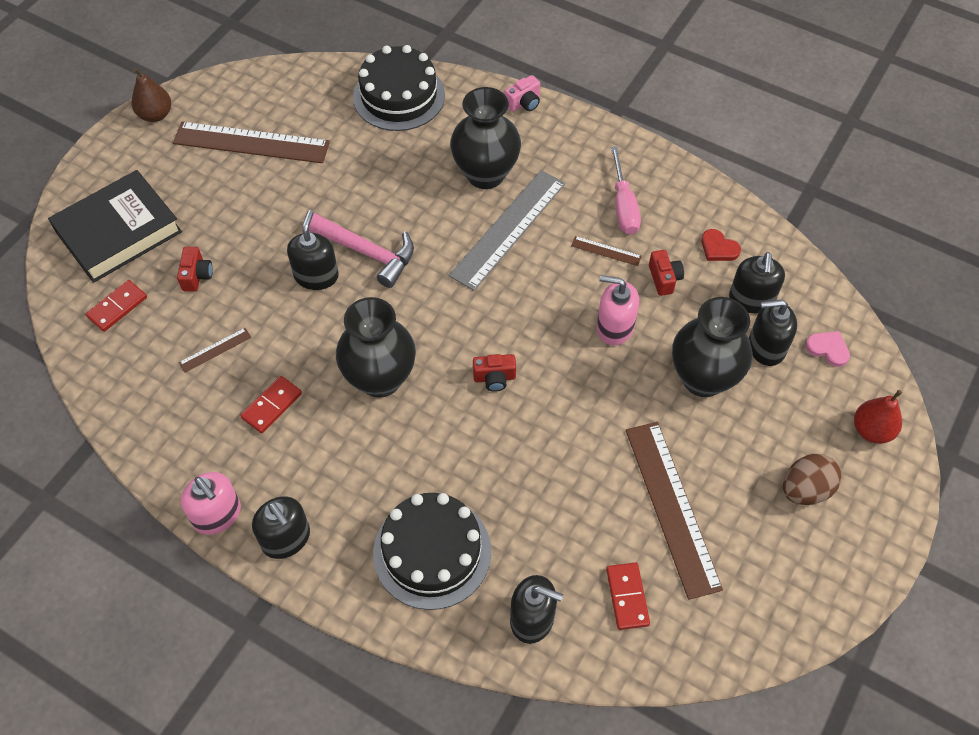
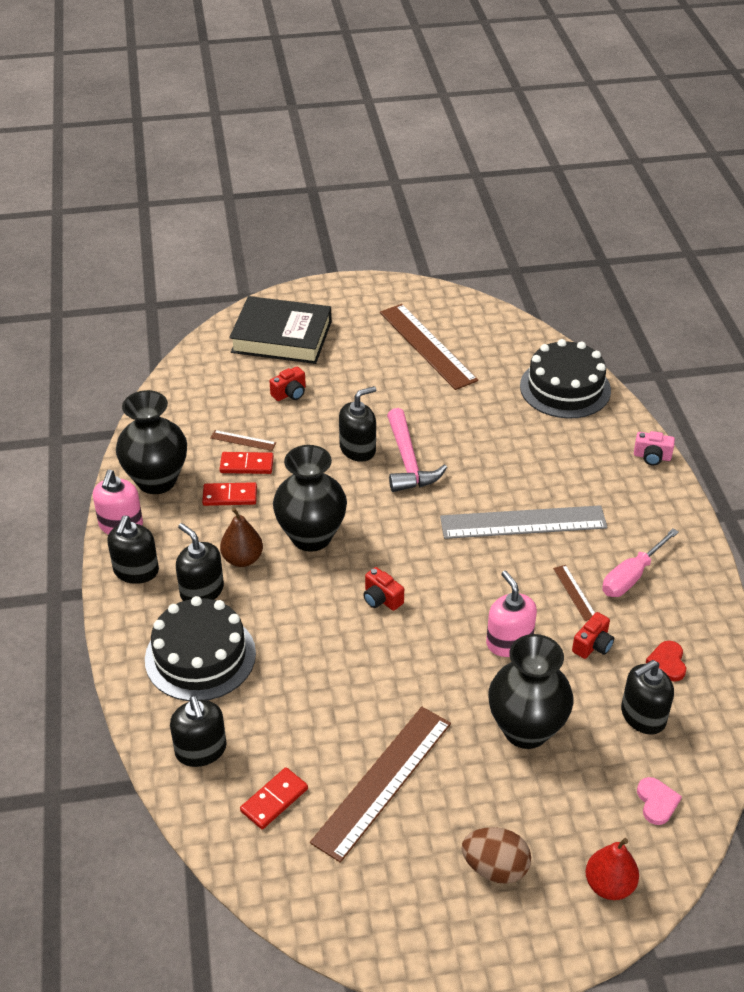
camera: 50 degrees right, 15 degrees down
(117, 307) = (225, 375): red domino -> red domino (247, 465)
(155, 115) = (392, 290): brown pear -> brown pear (242, 559)
(485, 174) = (556, 478): black vase -> black vase (157, 480)
(766, 347) = (606, 755): black soap dispenser -> black soap dispenser (202, 591)

